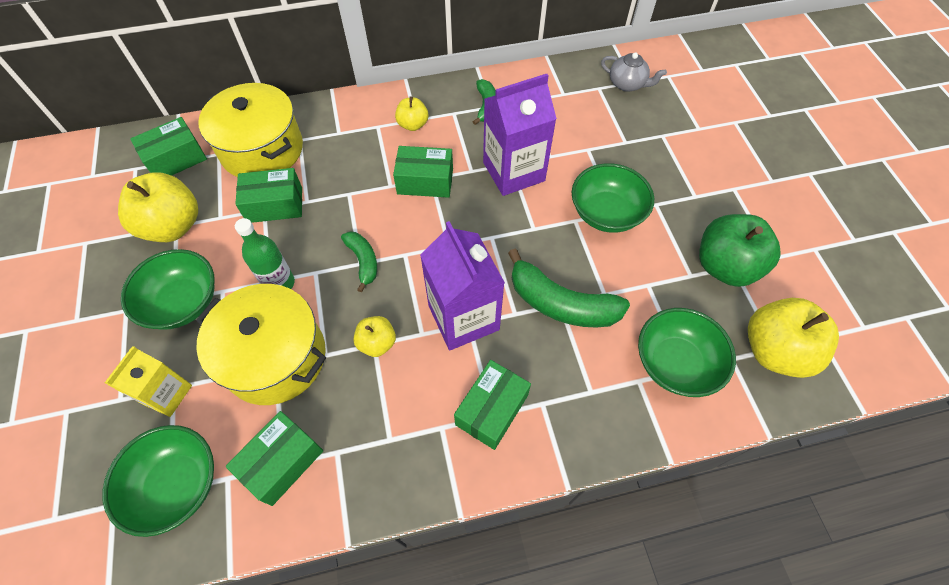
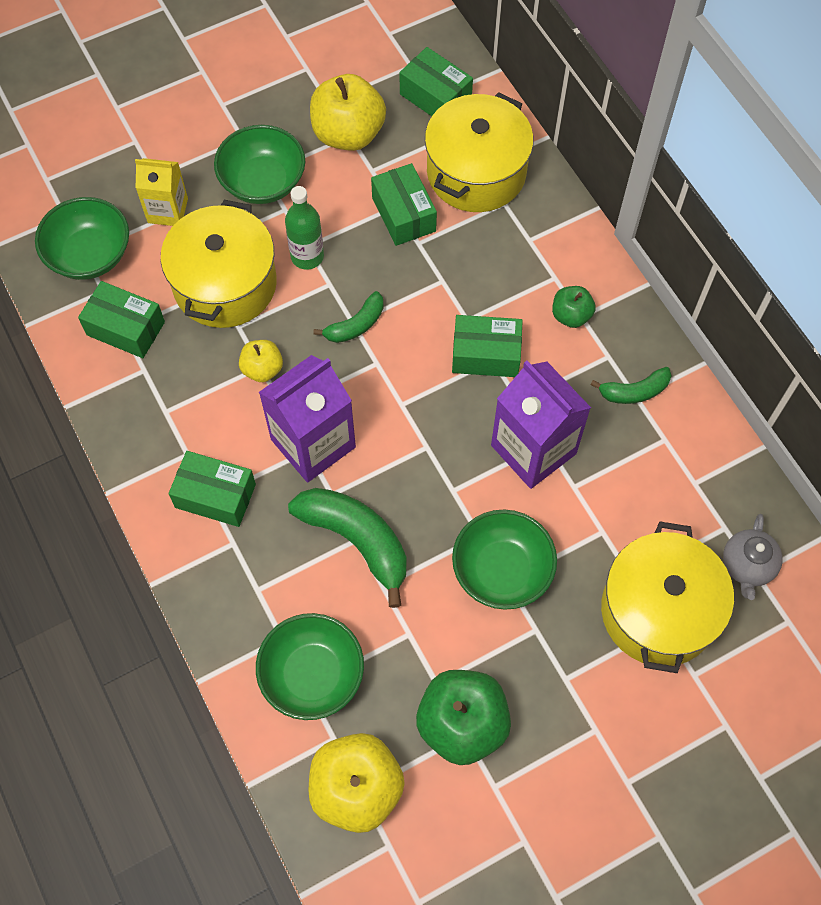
camera: 75 degrees right, 5 degrees up
(413, 125) = (571, 315): yellow apple -> green apple
(425, 181) = (486, 354): green box -> green box turned 75 degrees counterclockwise
(561, 304) = (357, 540): green banana -> green banana turned 120 degrees clockwise
(652, 135) = (658, 611): none -> yellow pot

